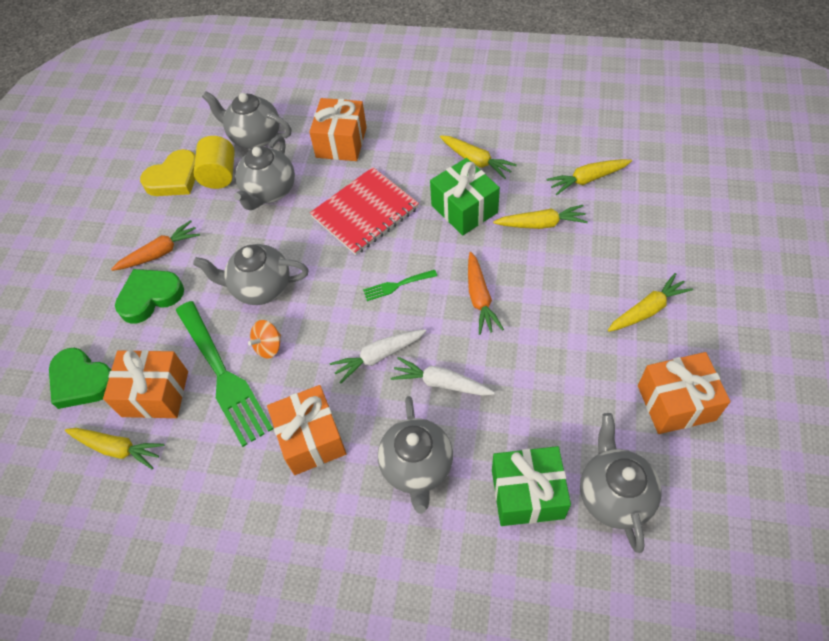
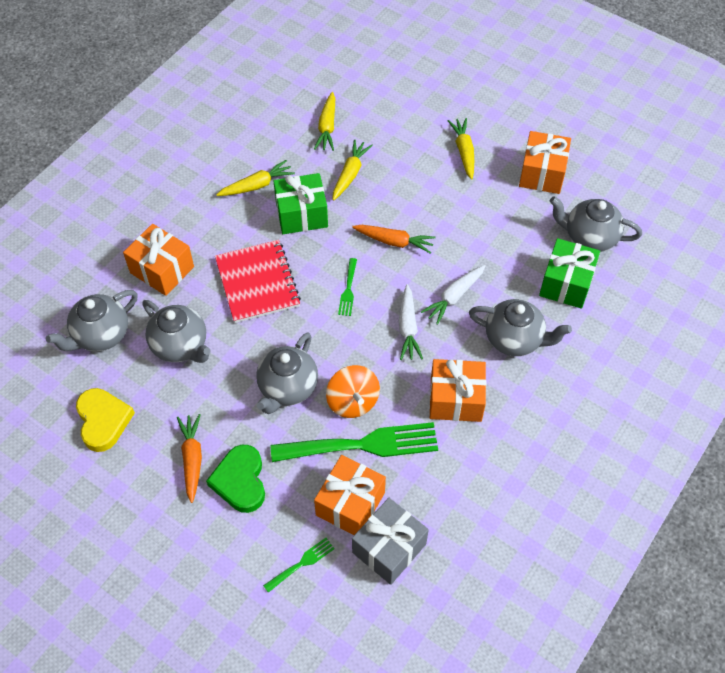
camera: 70 degrees left, 0 degrees up
(82, 381) = (301, 563): green heart -> green fork
(117, 448) = (389, 548): yellow carrot -> grey gift
(219, 175) = (128, 380): yellow cylinder -> none
(268, 346) = (353, 401): orange spinning top -> orange spinning top, size x1.53

